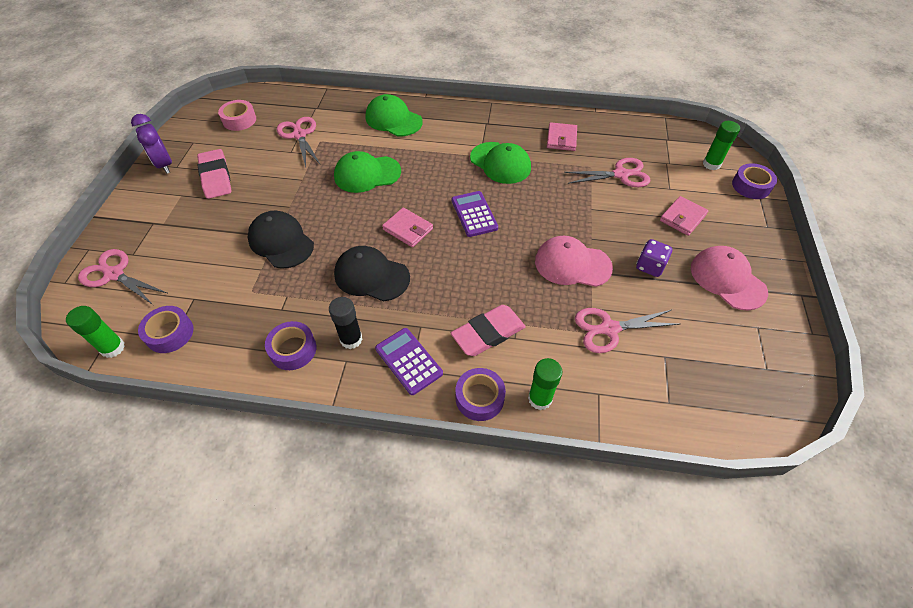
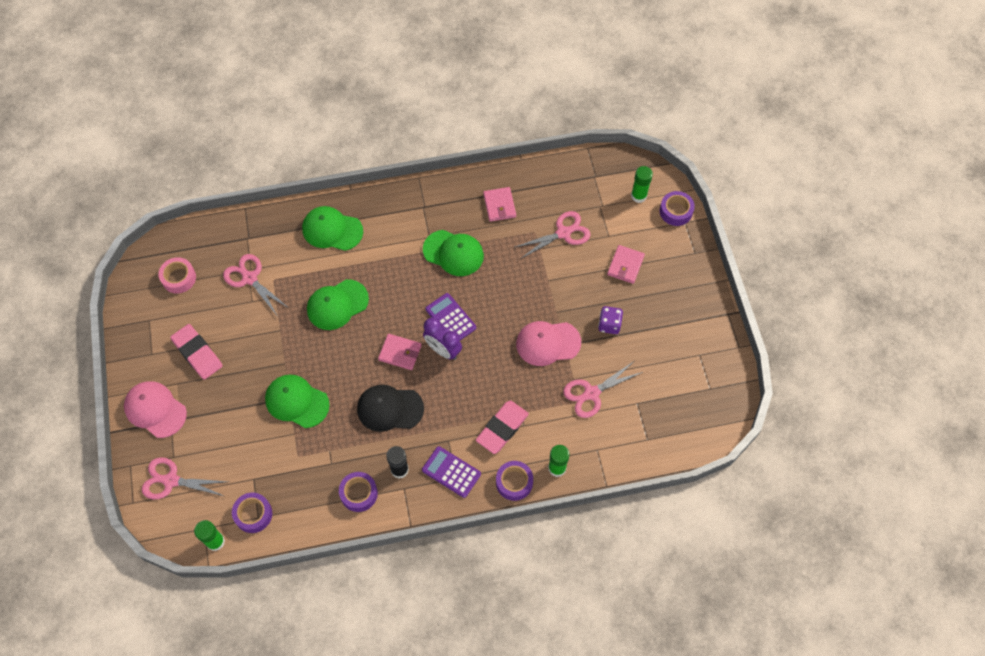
camera: 20 degrees left, 10 degrees up
(164, 165) = (138, 355): purple clock -> purple clock (443, 350)
(281, 242) = (297, 402): black cap -> green cap
(727, 279) = (671, 318): pink cap -> pink cap (155, 410)

